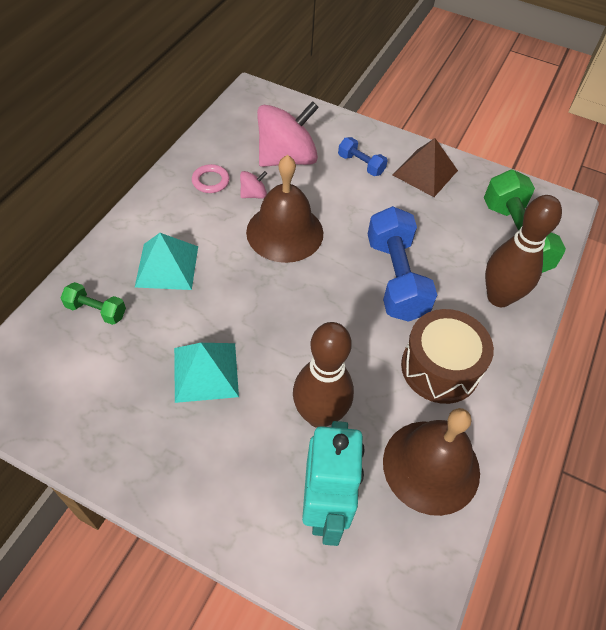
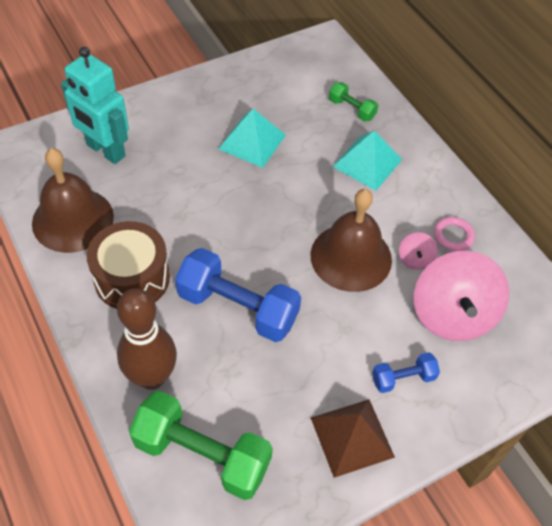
camera: 125 degrees right, 0 degrees up
(96, 310) = (351, 109): green dumbbell -> green dumbbell turned 75 degrees clockwise
(319, 415) = (165, 182): brown bowling pin -> none

